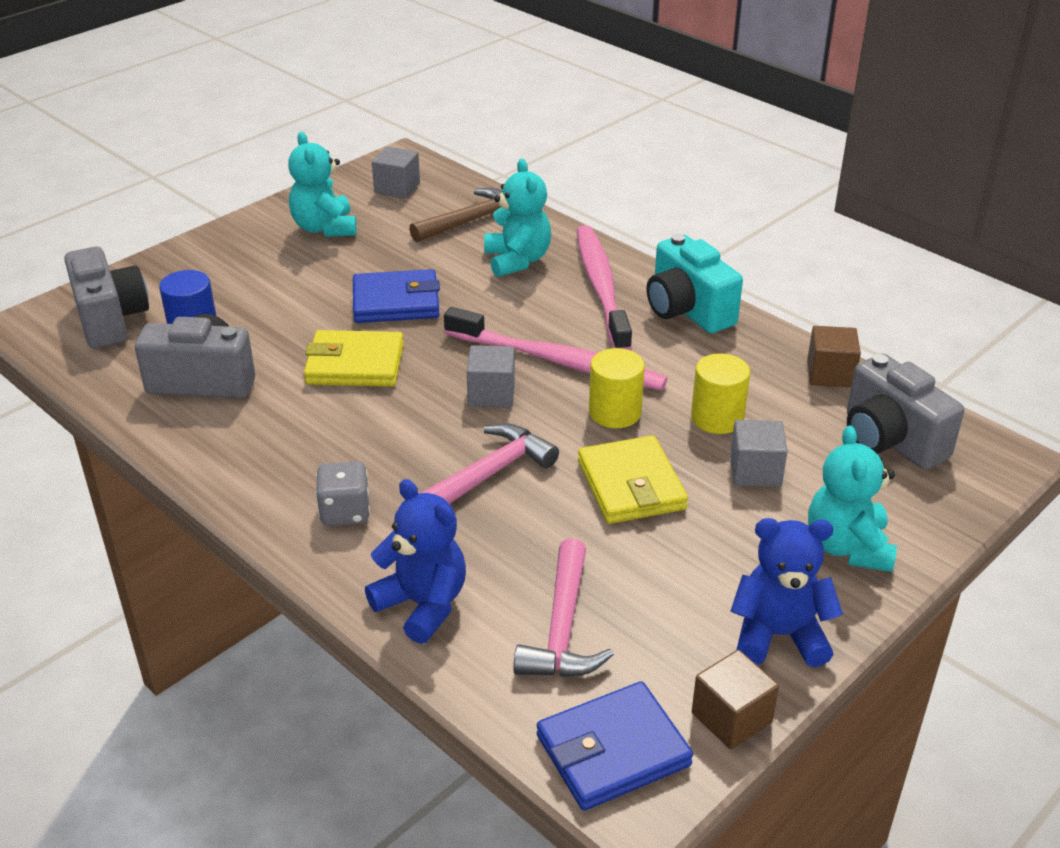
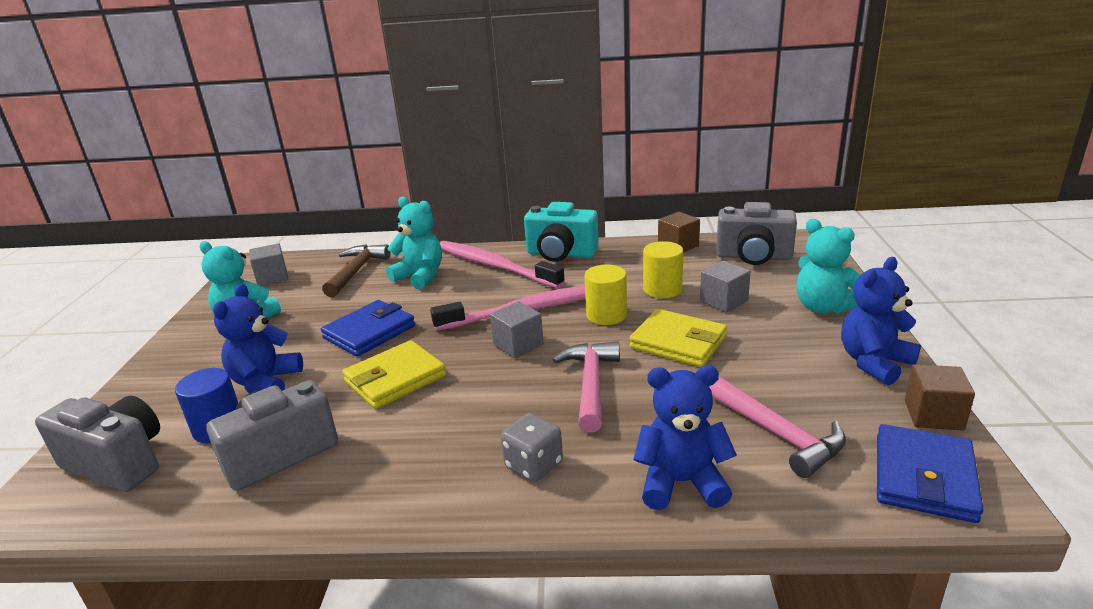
camera: 40 degrees left, 10 degrees down
(266, 306) = (266, 382): none -> blue teddy bear

